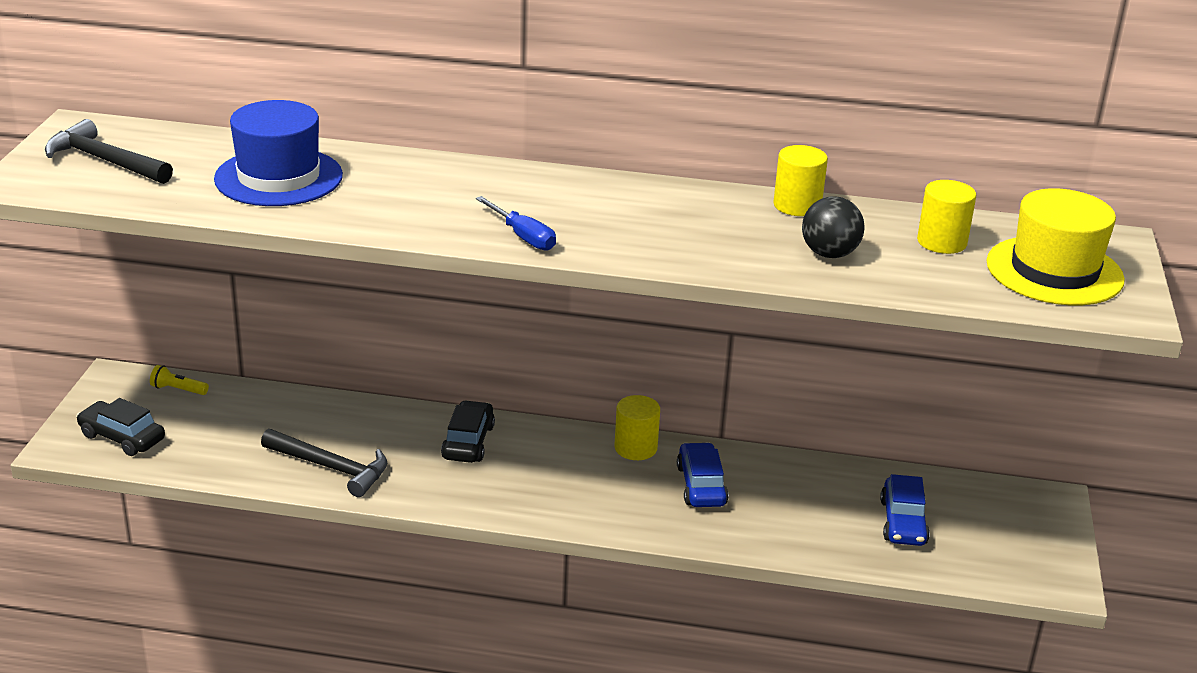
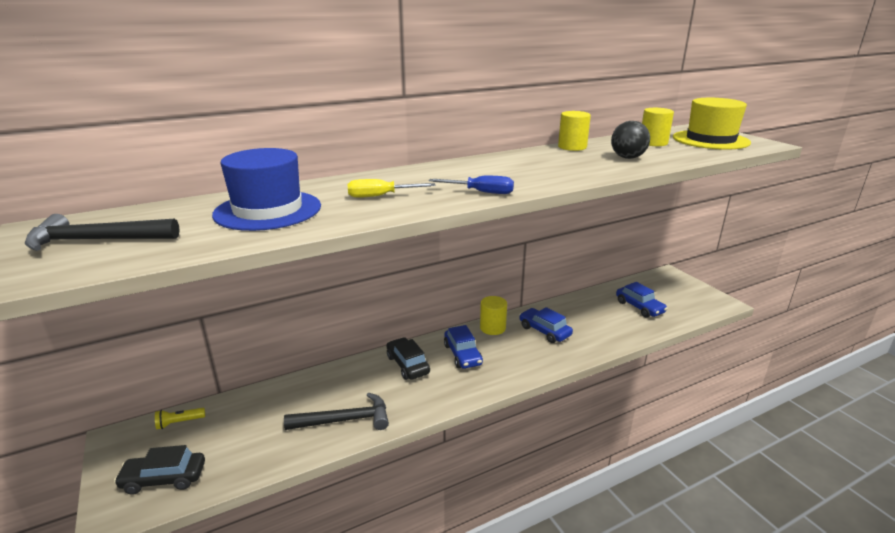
camera: 35 degrees left, 5 degrees down
(410, 200) = (381, 196): none -> yellow screwdriver
(549, 462) = (462, 354): none -> blue car

